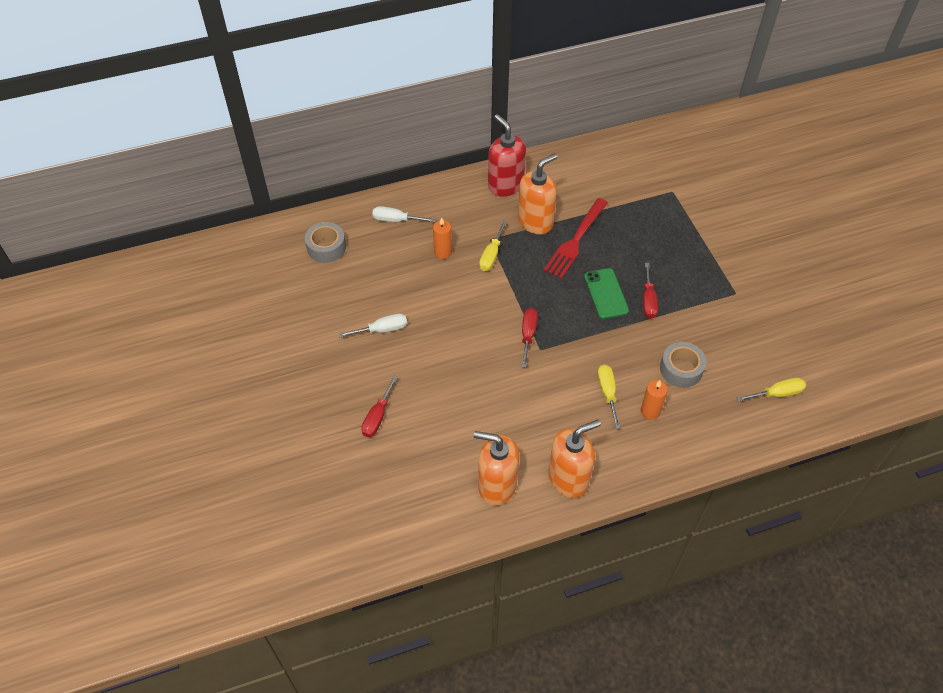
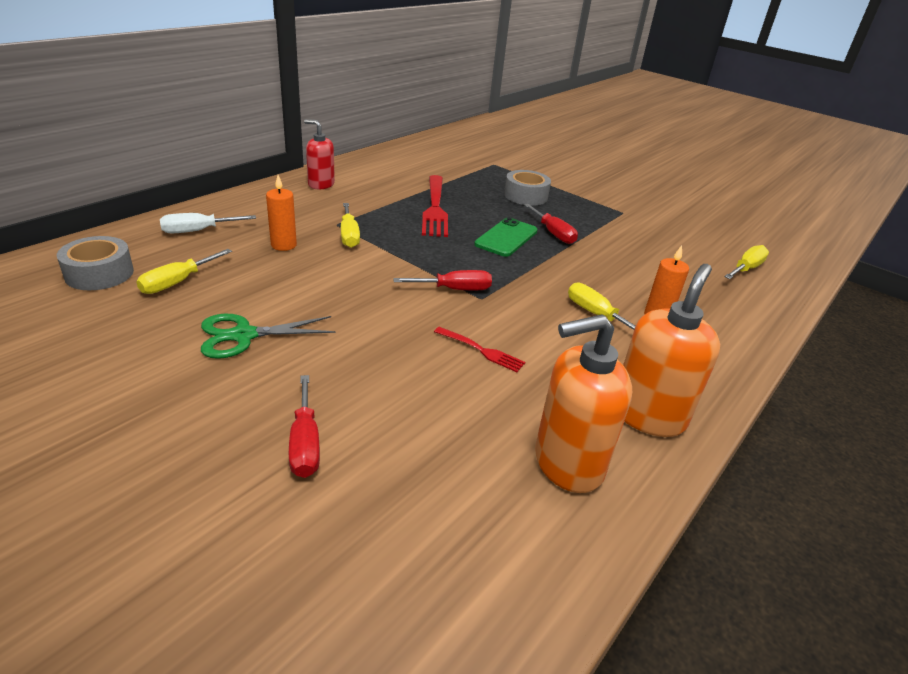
camera: 35 degrees left, 20 degrees down
(365, 270) = (177, 282): none -> yellow screwdriver
(382, 329) = (244, 335): white screwdriver -> green scissors
(505, 185) = (321, 184): red soap dispenser -> red soap dispenser, size x0.64
(507, 392) = (481, 350): none -> red fork
(528, 335) = (454, 289): red screwdriver -> red screwdriver turned 105 degrees clockwise
(535, 221) = (378, 203): orange soap dispenser -> none
(606, 294) = (506, 238): green phone -> green phone turned 75 degrees clockwise
(681, 369) = (644, 274): grey tape -> grey tape (525, 196)

